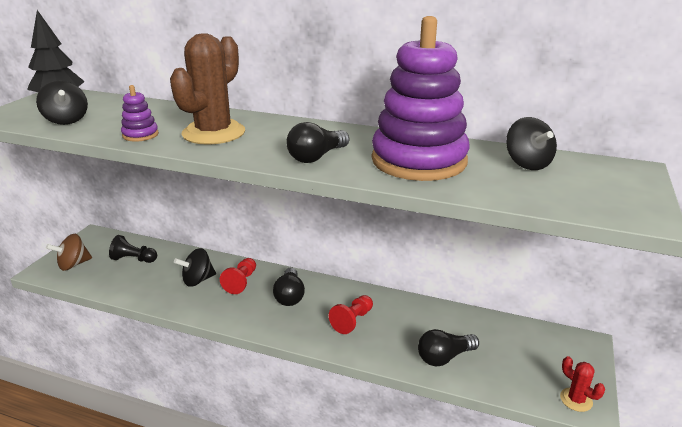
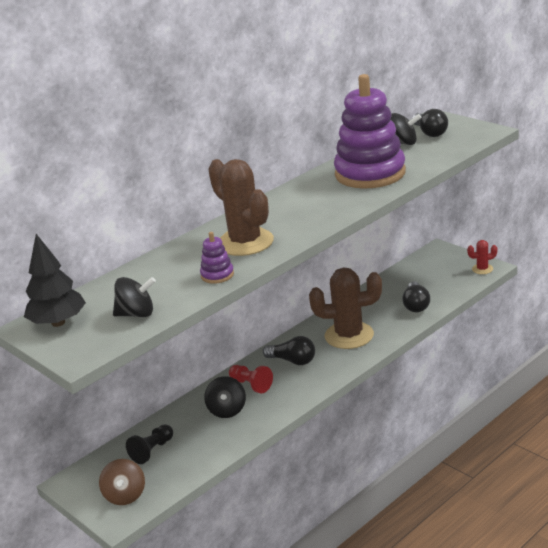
camera: 60 degrees left, 0 degrees up
(316, 157) = (333, 206): black light bulb -> black light bulb (430, 133)
(352, 321) = (349, 335): red pawn -> brown cactus

